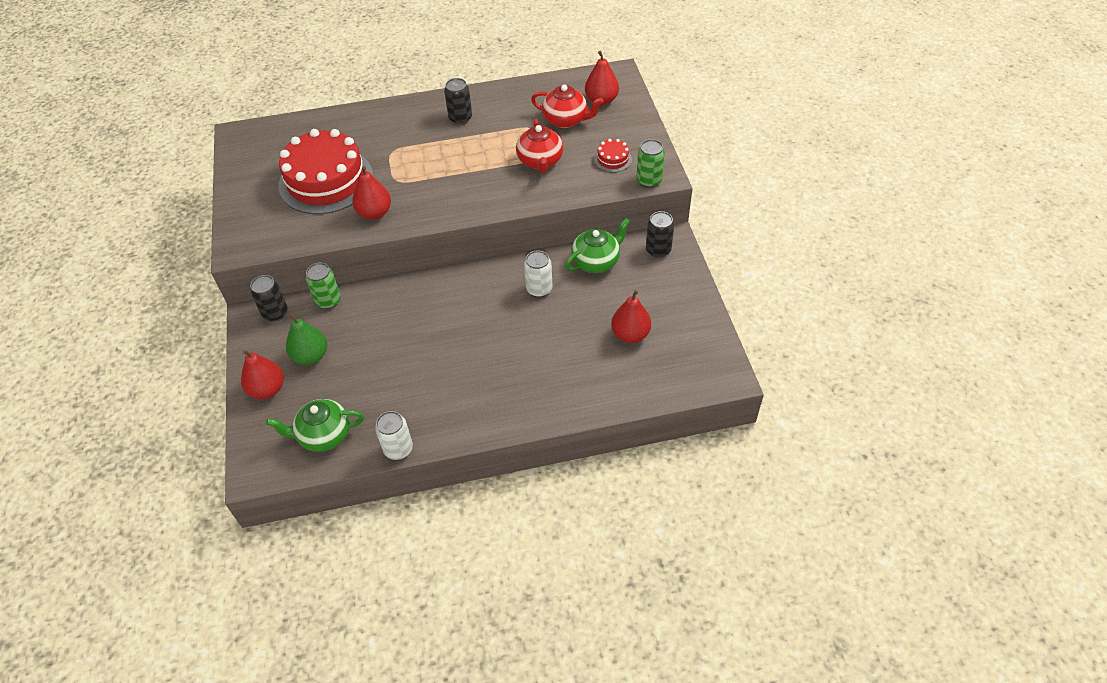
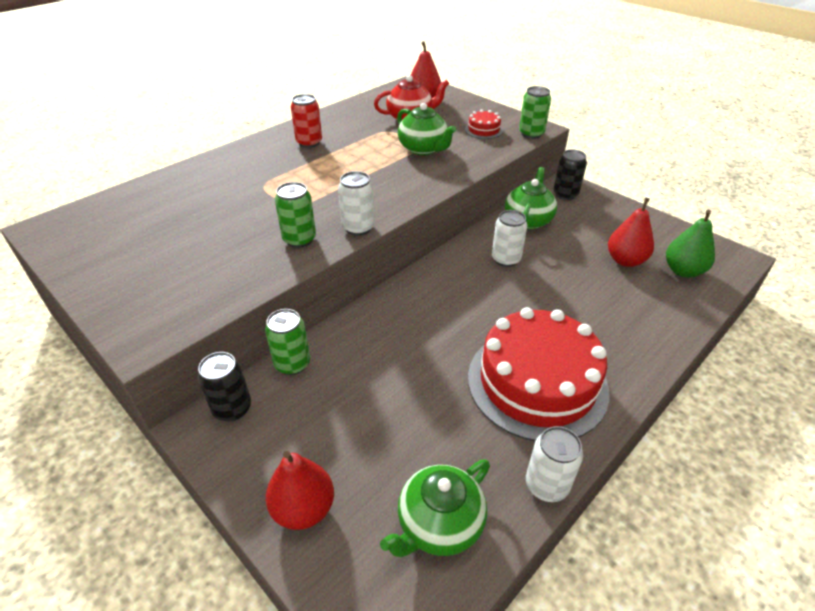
camera: 35 degrees left, 10 degrees down
(311, 356) = (327, 435): green pear -> green pear (683, 271)
(326, 180) = (208, 232): red cake -> red cake (537, 383)
(374, 213) = (299, 239): red pear -> green can
(420, 220) = (358, 228): none -> white can
(460, 118) = (309, 142): black can -> red can
(540, 161) = (423, 149): red teapot -> green teapot

